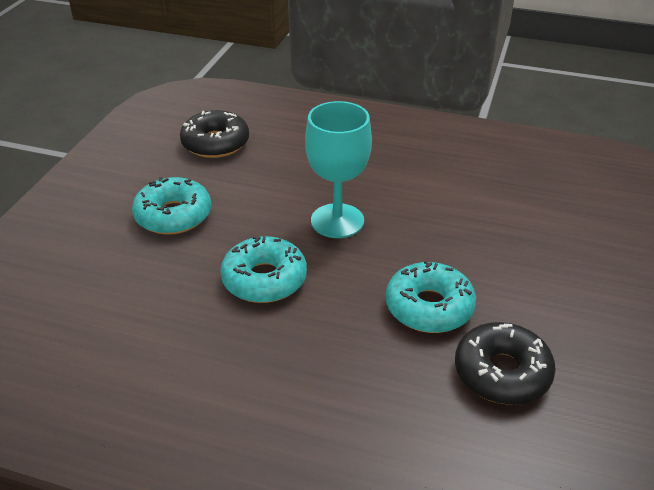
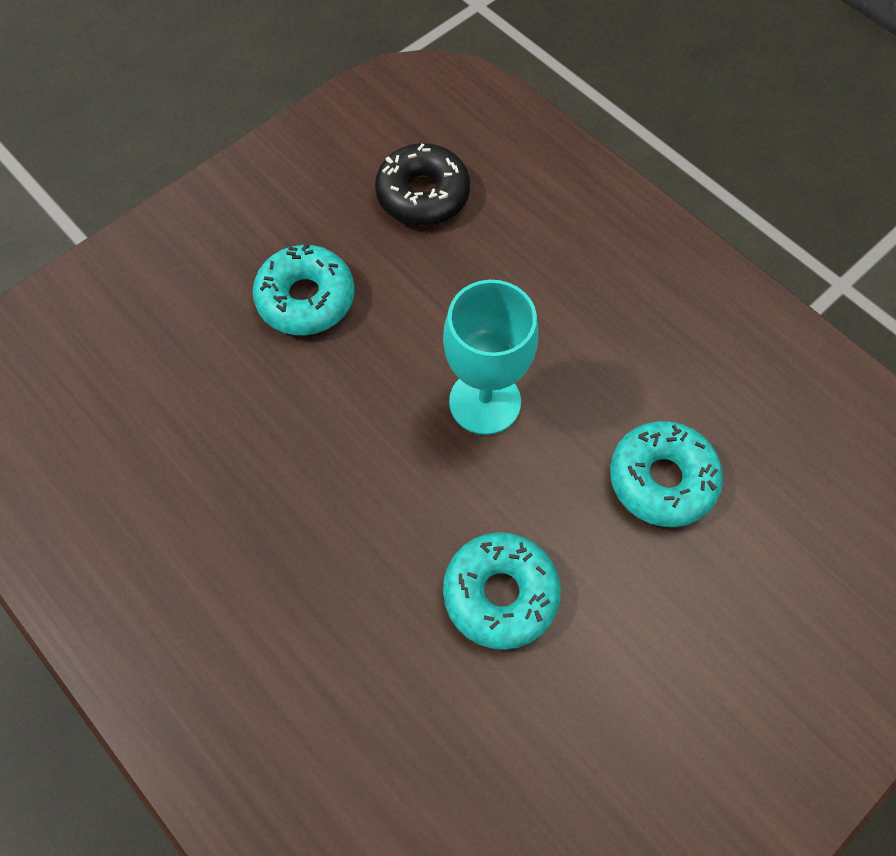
camera: 30 degrees right, 25 degrees up
(264, 279) = (346, 452): turquoise donut -> turquoise donut (662, 479)
(502, 373) = (515, 733): black donut -> none

